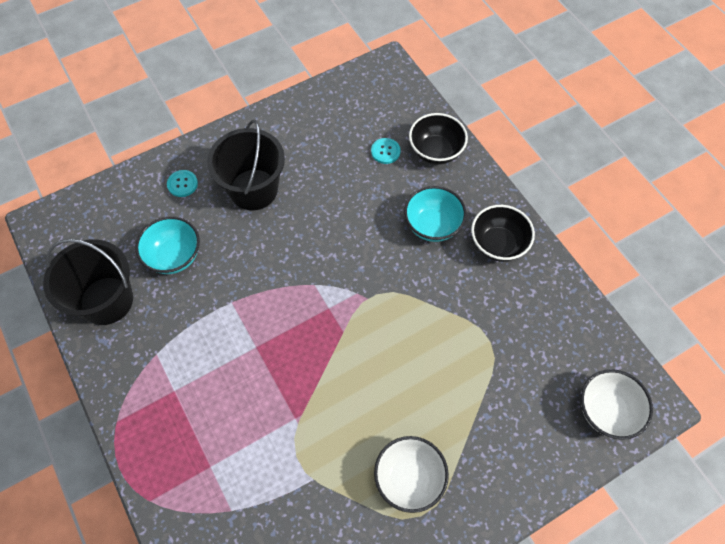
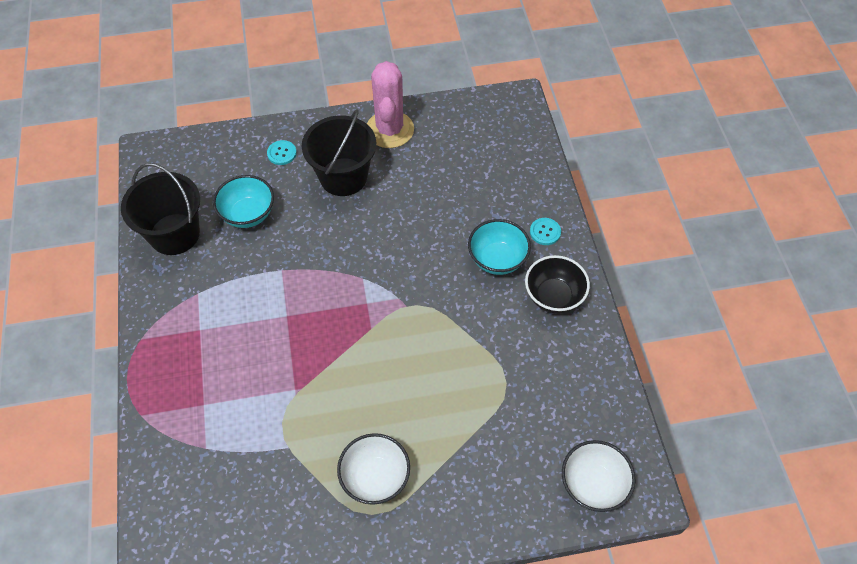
camera: 20 degrees right, 5 degrees down
(279, 129) = (389, 130): none -> pink cactus
(385, 151) = (481, 178): turquoise button -> turquoise button (545, 232)
(435, 151) = (530, 192): black bowl -> none

